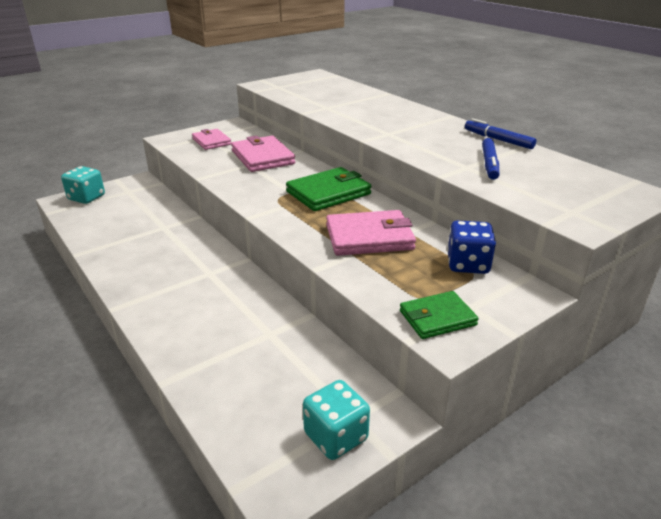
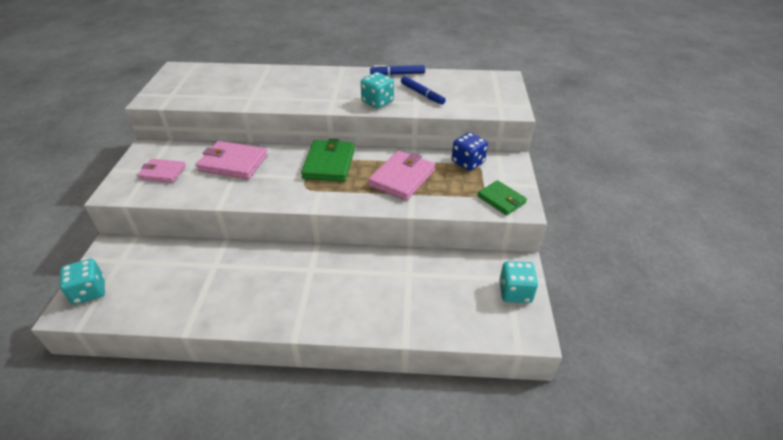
camera: 50 degrees left, 10 degrees up
(426, 151) = (377, 102): none -> turquoise dice
(437, 318) = (501, 199): green wallet -> green wallet turned 60 degrees counterclockwise

